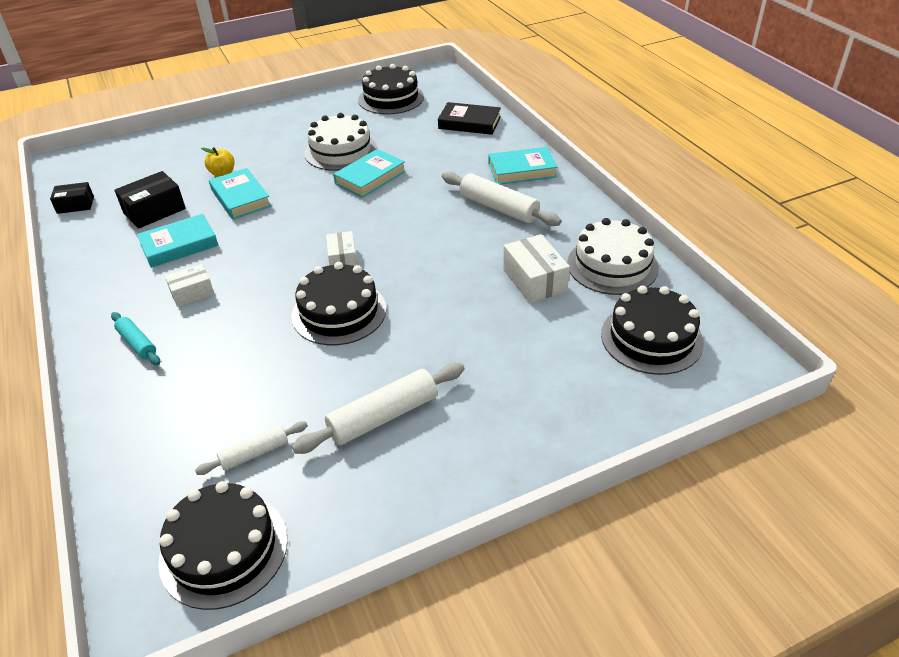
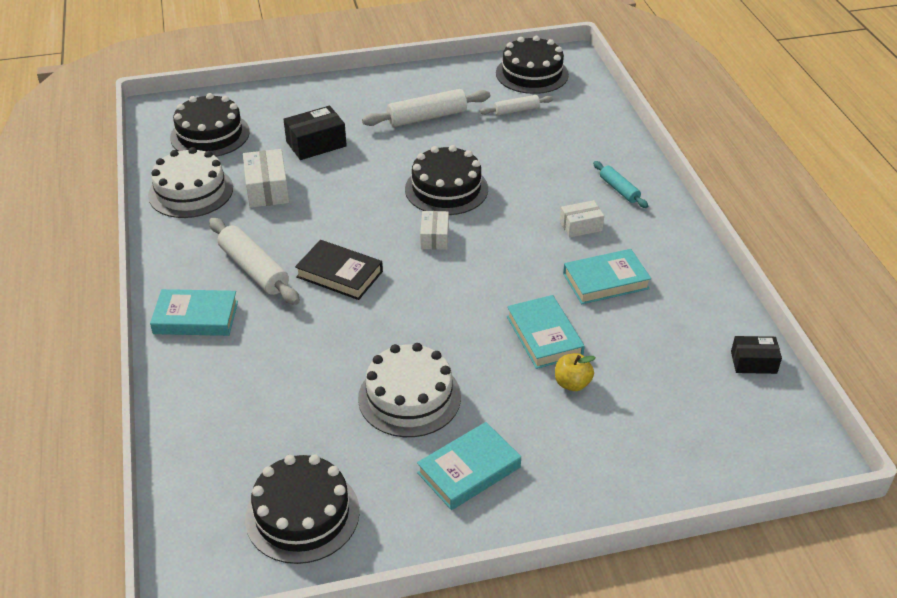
camera: 170 degrees left, 0 degrees up
(154, 211) = (648, 334): black box -> black box (316, 144)
(370, 177) = (381, 340): turquoise book -> turquoise book (469, 470)
(469, 123) = (210, 421): black book -> black book (339, 274)

